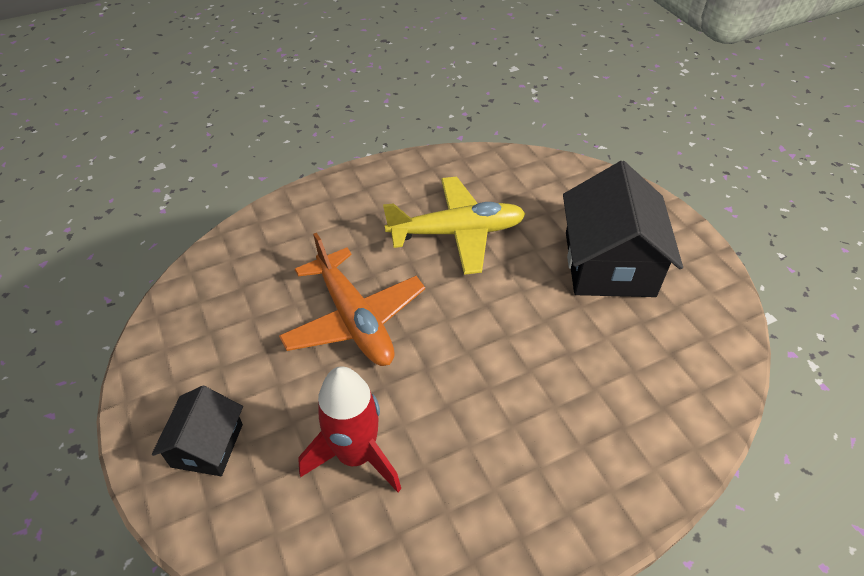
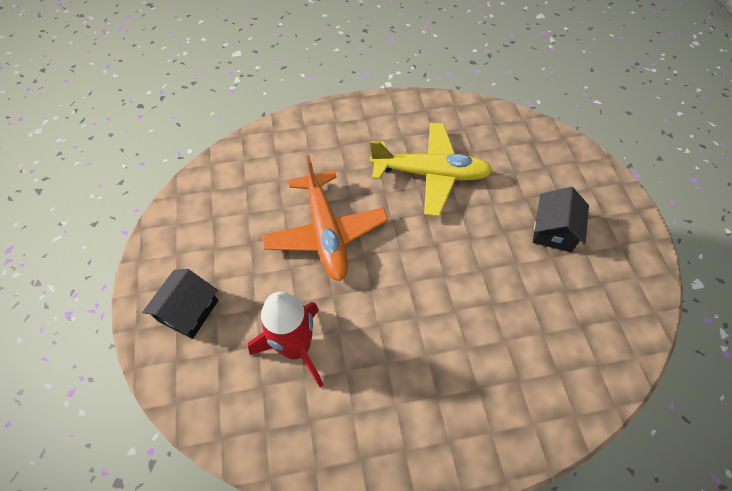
camera: 15 degrees right, 10 degrees up
(609, 264) = (553, 231): black house -> black house, size x0.54

